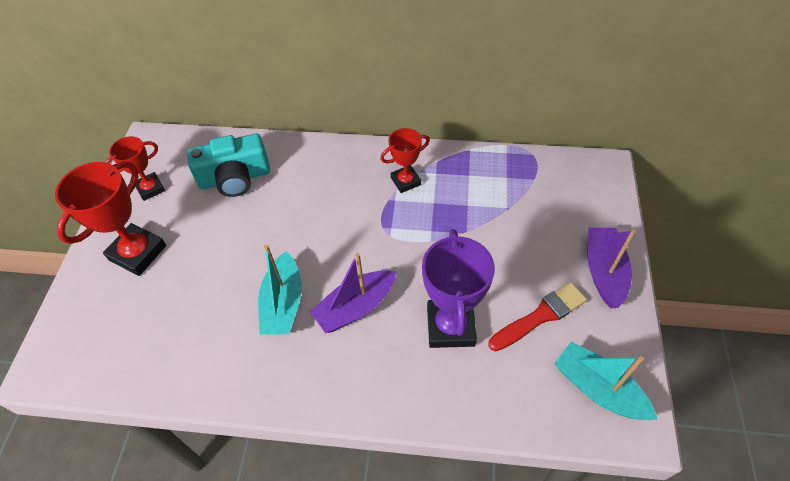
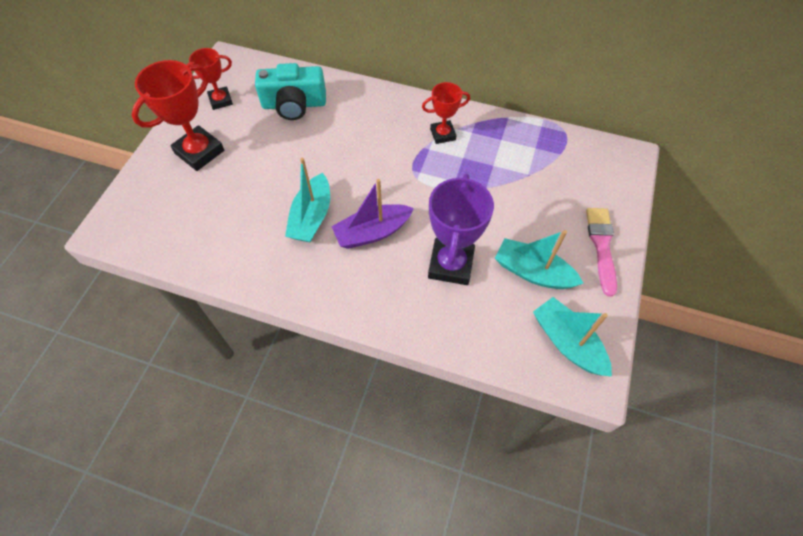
camera: 10 degrees right, 5 degrees up
(540, 316) = (533, 272): red brush -> turquoise boat
(604, 272) = (601, 246): purple boat -> pink brush

